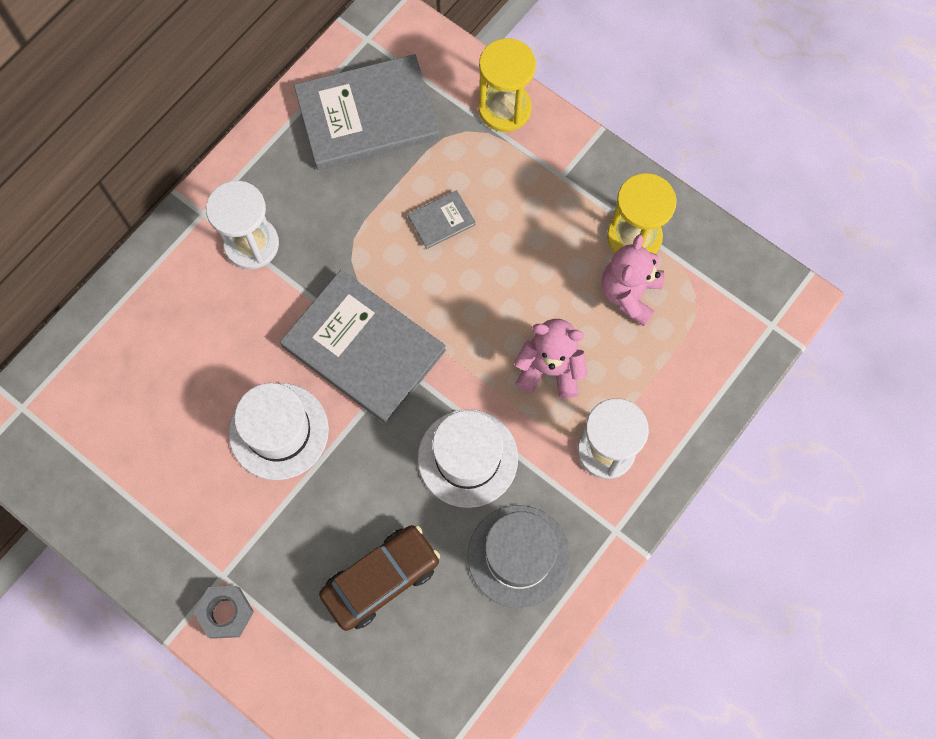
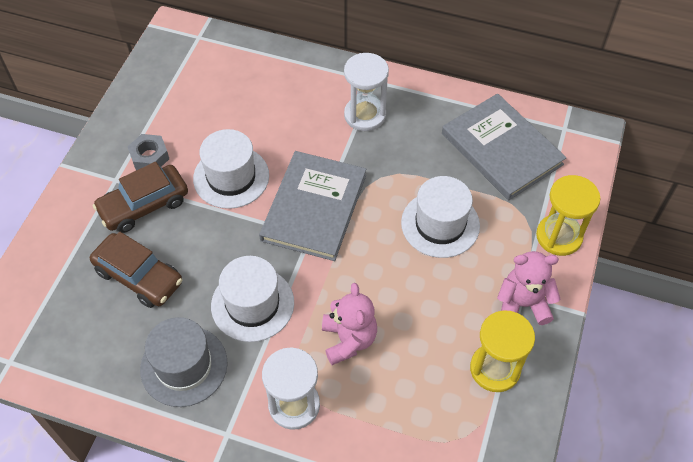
camera: 70 degrees right, 15 degrees down
(225, 613) = (90, 190): grey nut -> grey nut (149, 157)
(278, 549) = (144, 205): none -> brown car
(441, 221) = (440, 224): grey book -> white hat
(629, 294) = (441, 381): pink teddy bear -> pink teddy bear (522, 304)

